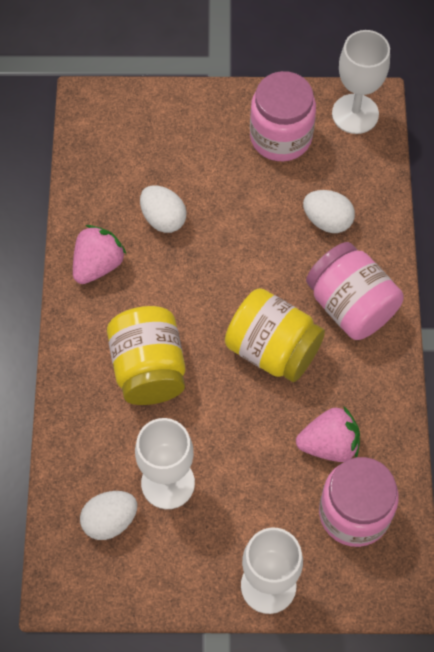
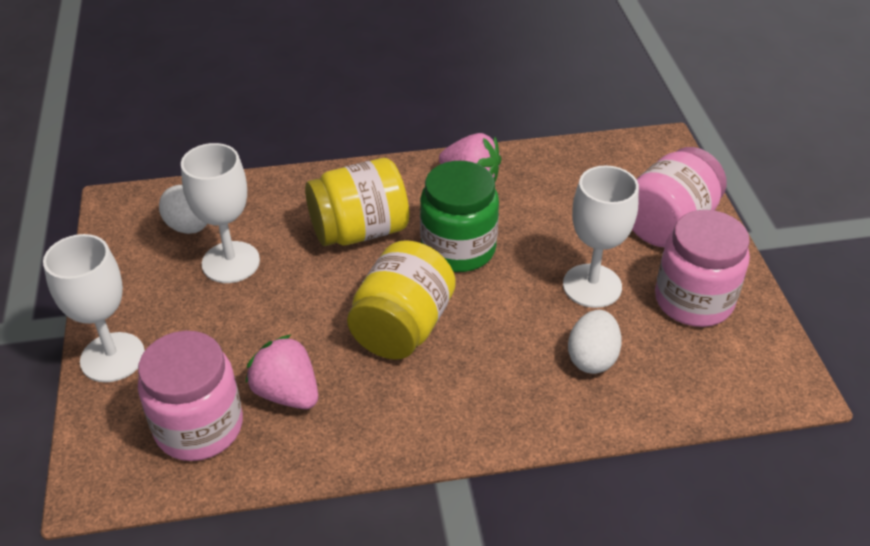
camera: 80 degrees right, 20 degrees down
(163, 218) = (542, 217): white egg -> none
(189, 291) = (458, 249): none -> green jar
(329, 444) = (287, 393): pink strawberry -> pink strawberry turned 150 degrees clockwise
(350, 306) = (478, 394): pink jar -> pink jar (668, 223)
(355, 114) = (765, 369): white goblet -> white goblet (592, 286)

